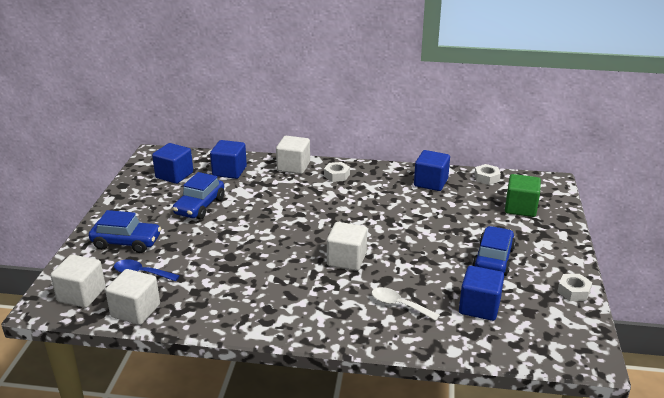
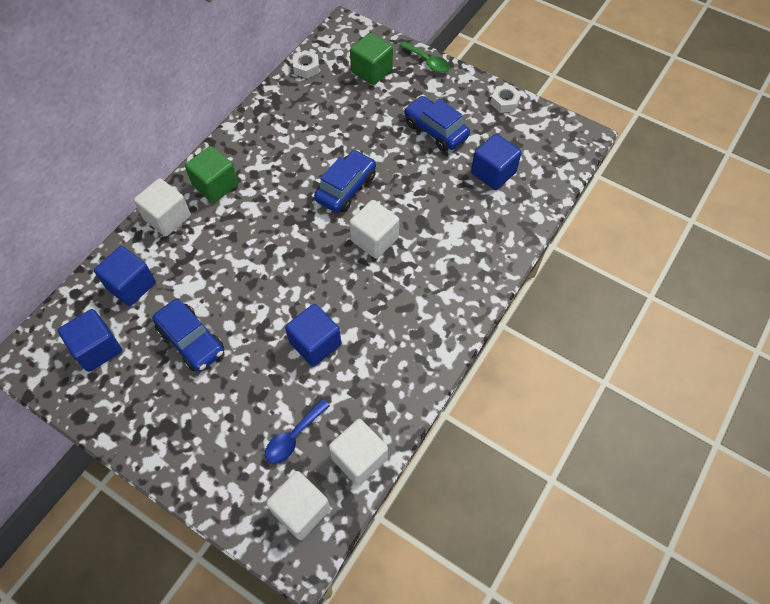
camera: 65 degrees left, 30 degrees up
(126, 242) = (221, 440): blue car -> blue car (346, 188)
(336, 175) = (215, 185): white nut -> green cube
(399, 305) = (462, 228): white spoon -> none
(430, 182) = (285, 114): blue cube -> blue cube (315, 343)
(567, 233) = (428, 62): none -> green spoon

